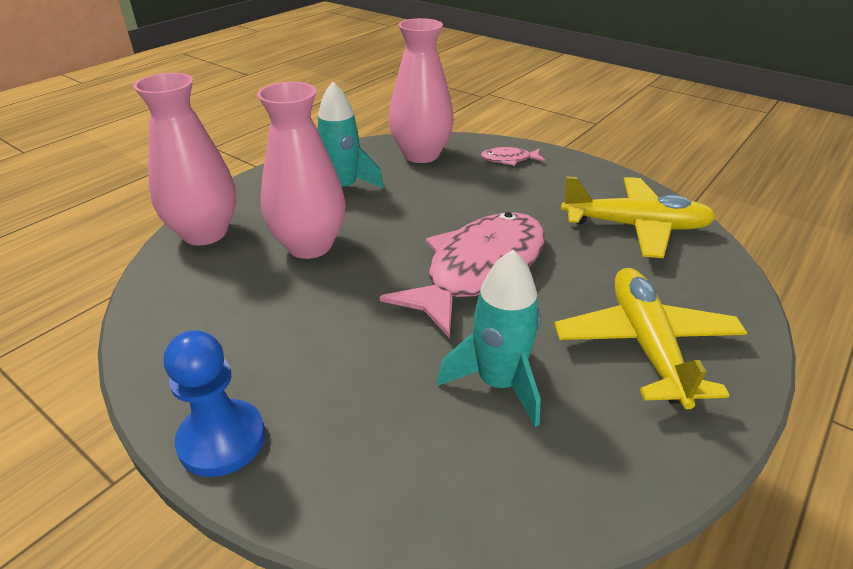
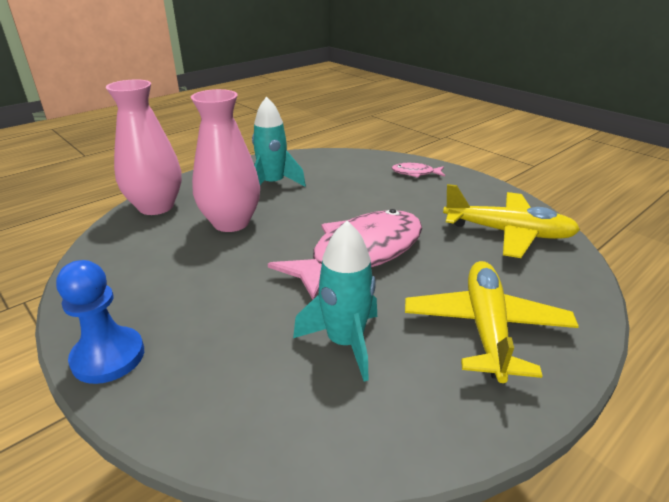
camera: 10 degrees right, 5 degrees down
(421, 155) = (344, 164): pink vase -> none

